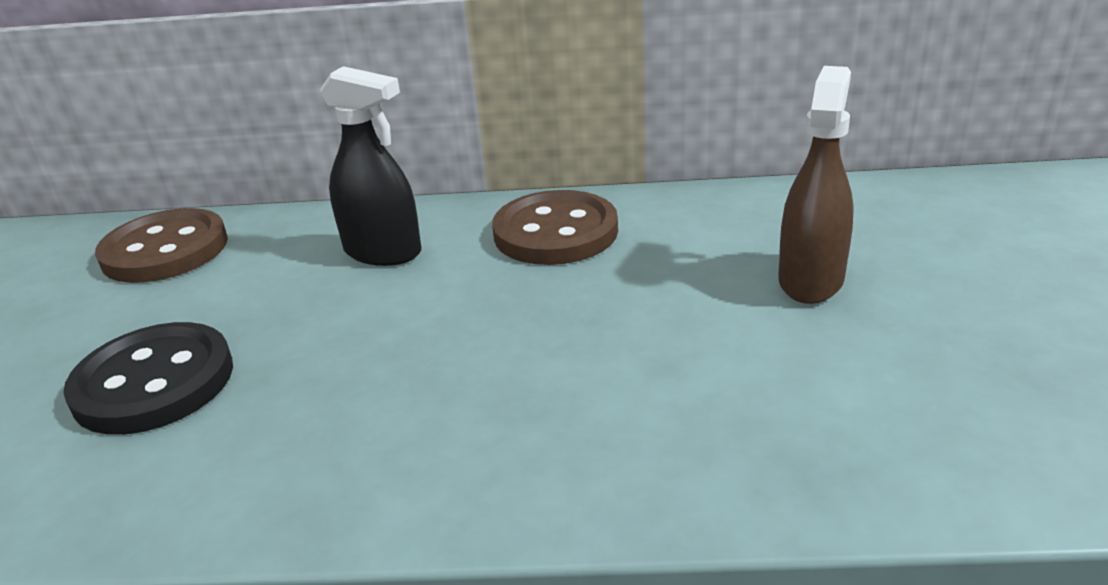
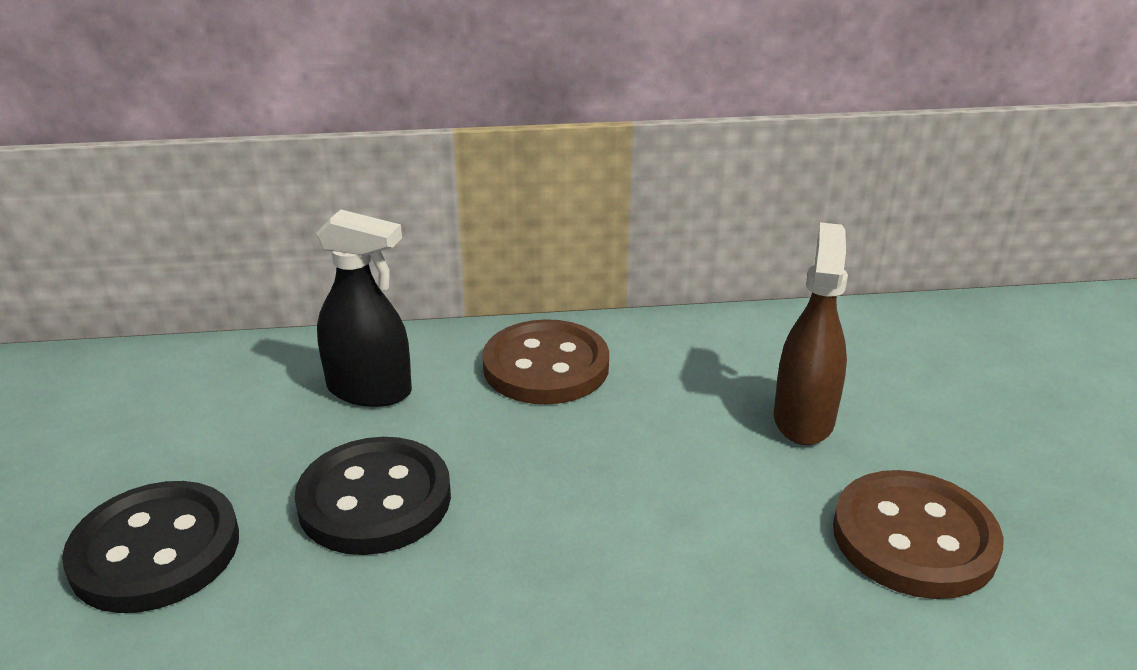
camera: 10 degrees left, 0 degrees up
(165, 250) = (125, 389): brown button -> brown button (914, 538)
(364, 344) = (375, 499): none -> black button

